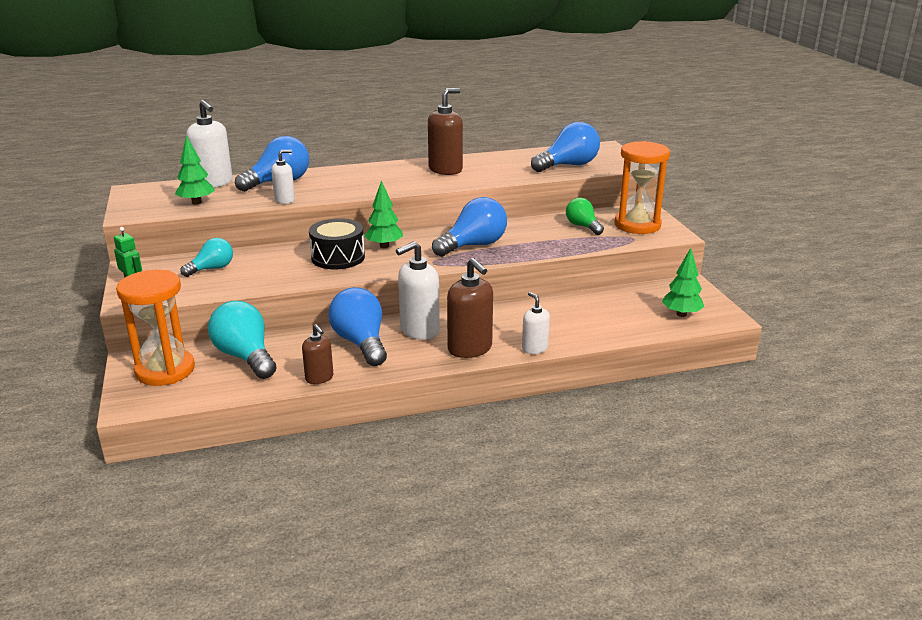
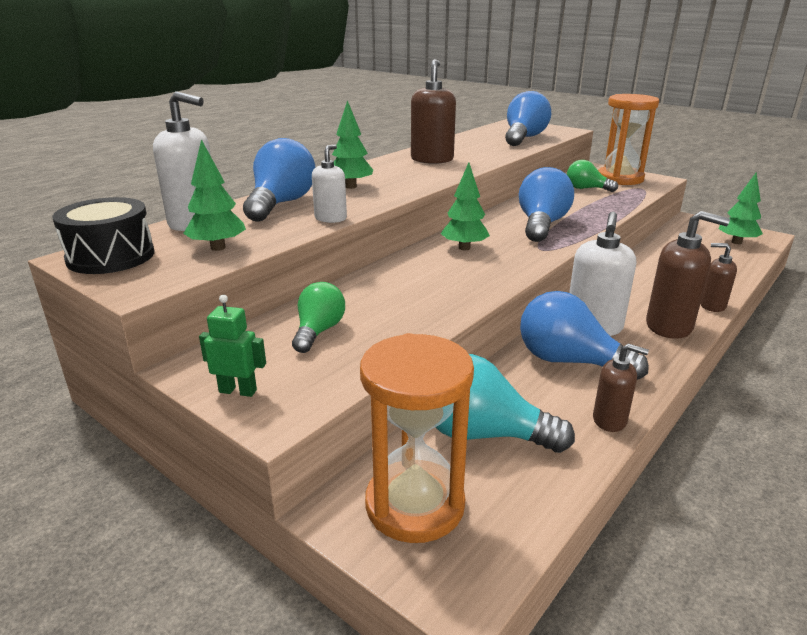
camera: 35 degrees left, 0 degrees up
(212, 269) = (318, 331): turquoise light bulb -> green light bulb
(338, 257) = (442, 272): black drum -> black drum (111, 256)
(343, 180) = (351, 187): none -> green tree
(534, 348) = (712, 306): white soap dispenser -> brown soap dispenser

